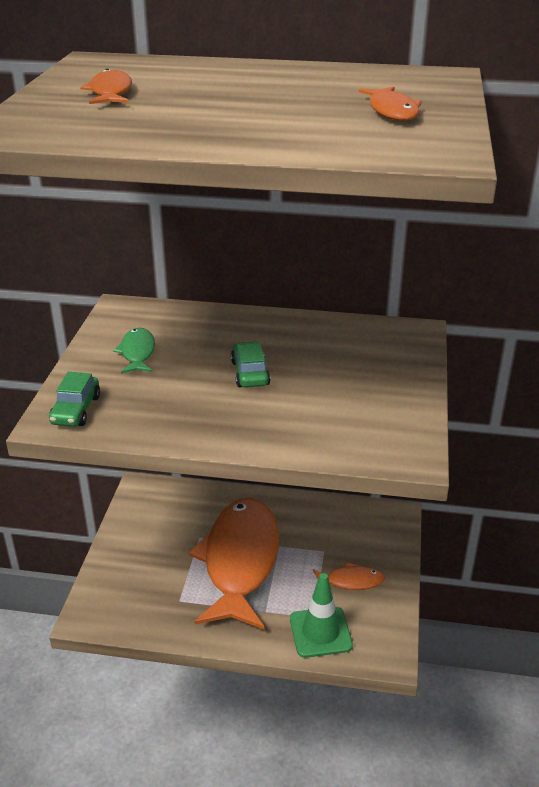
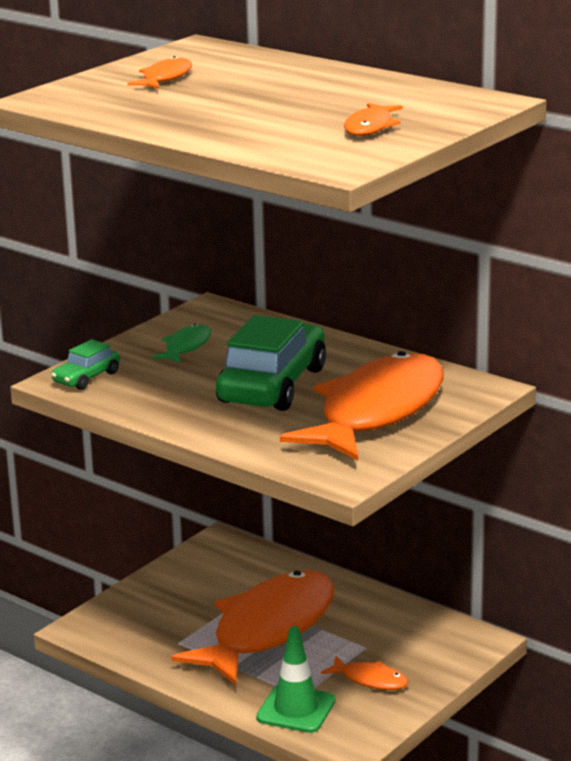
camera: 30 degrees right, 10 degrees down
(250, 373) = (272, 385): green car -> green car, size x2.07
(361, 377) = (376, 412): none -> orange fish

